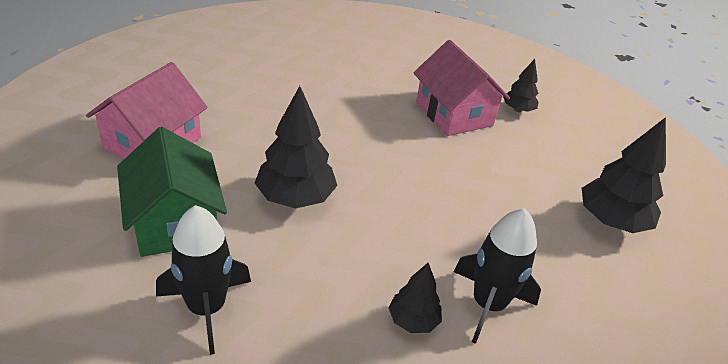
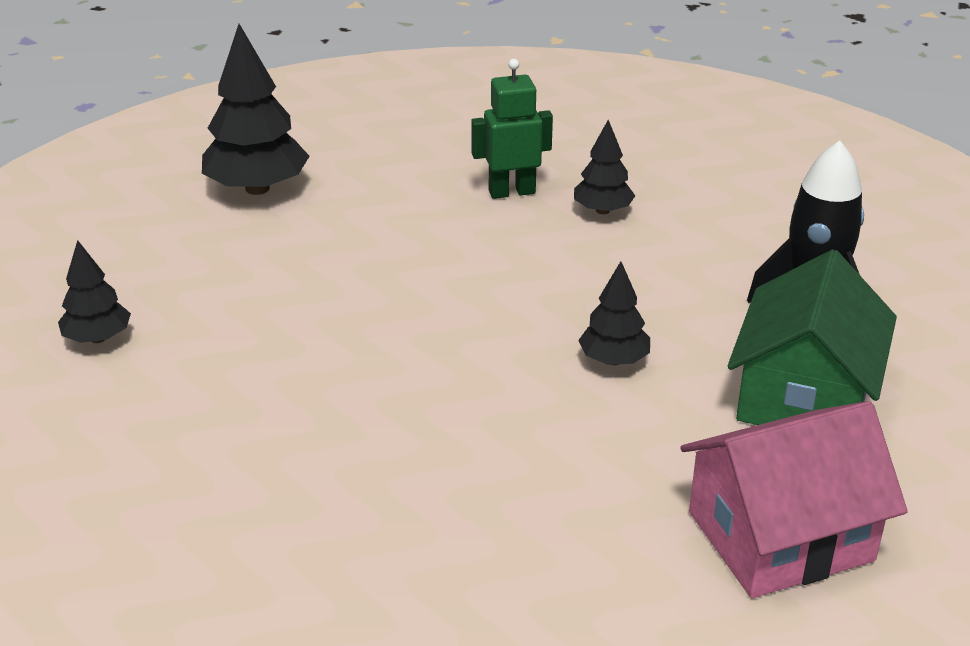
camera: 135 degrees left, 5 degrees down
(295, 197) = (613, 360): black tree -> black tree, size x0.56
(454, 114) = (211, 375): pink house -> none
(488, 304) = (511, 192): black rocket -> green robot

